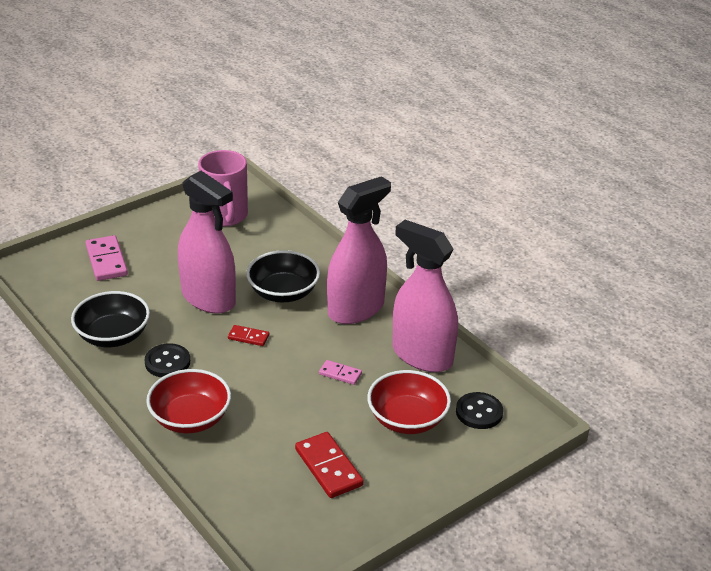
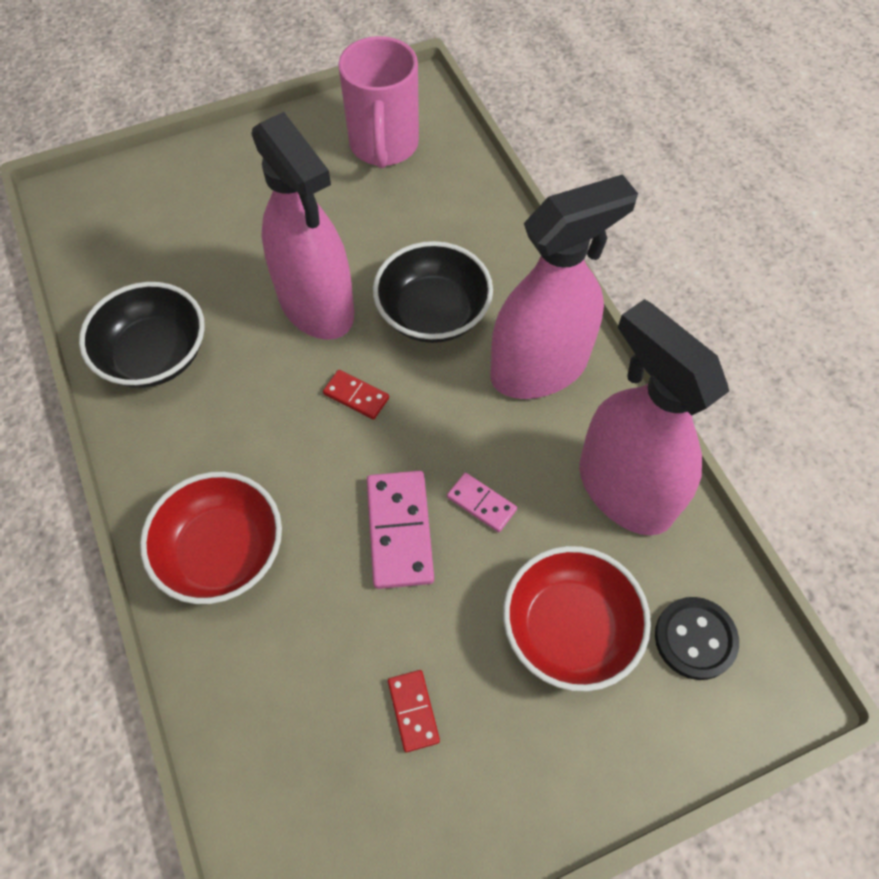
camera: 15 degrees right, 25 degrees up
(106, 261) = (187, 204): pink domino -> pink domino (399, 531)
(167, 362) = (220, 425): black button -> none
(329, 467) = (413, 711): red domino -> red domino, size x0.56

